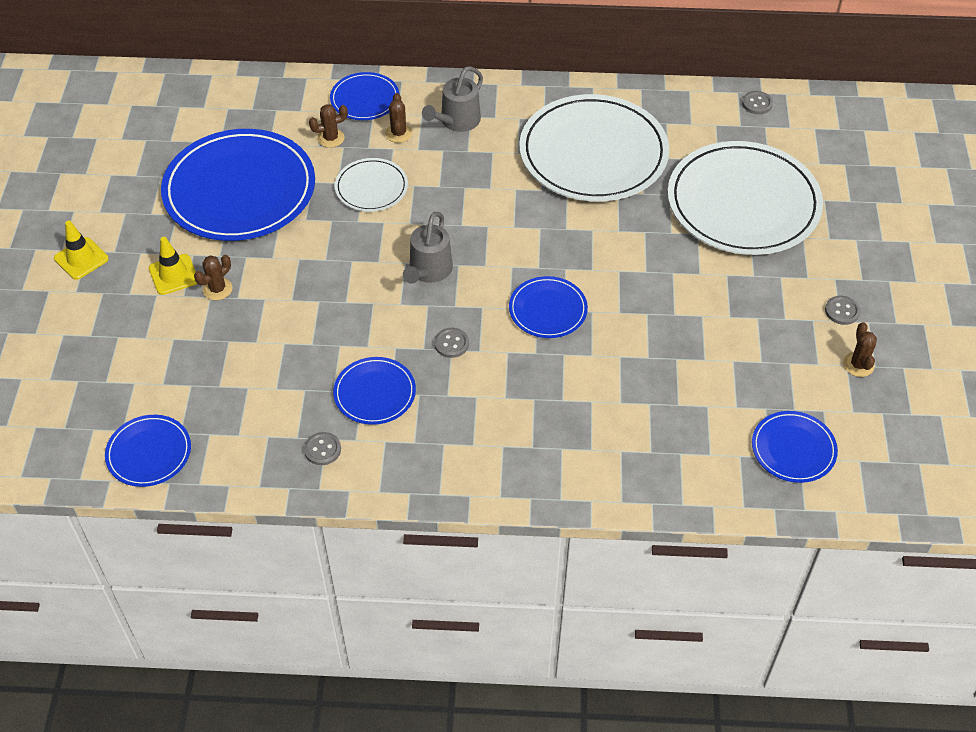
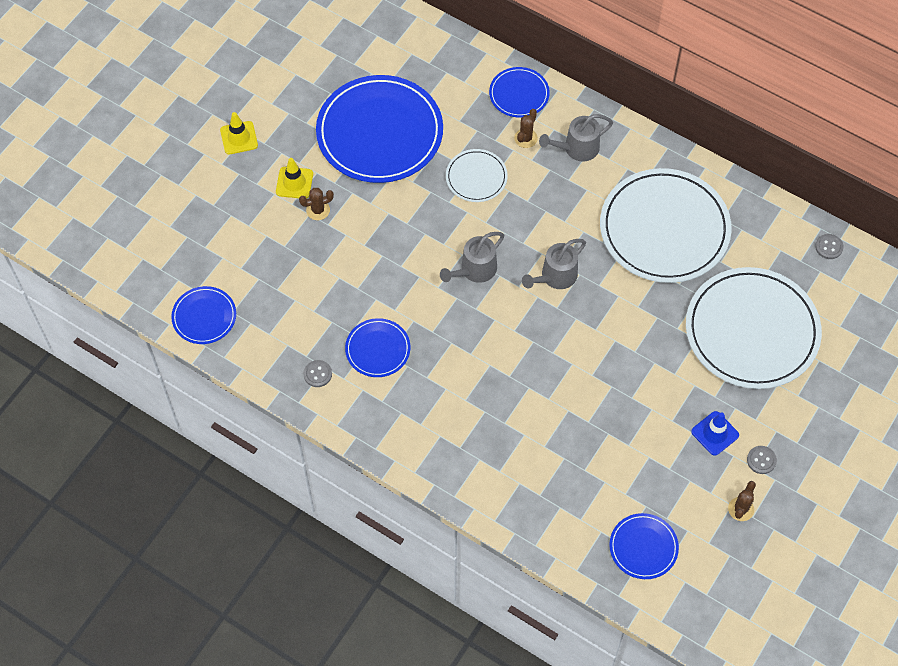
camera: 30 degrees right, 10 degrees up
(331, 138) = (472, 118): brown cactus -> none
(451, 343) = (454, 338): grey button -> none
(517, 241) = (555, 277): none -> grey watering can
(548, 310) = (541, 346): blue plate -> none
(779, 308) = (715, 433): none -> blue traffic cone

